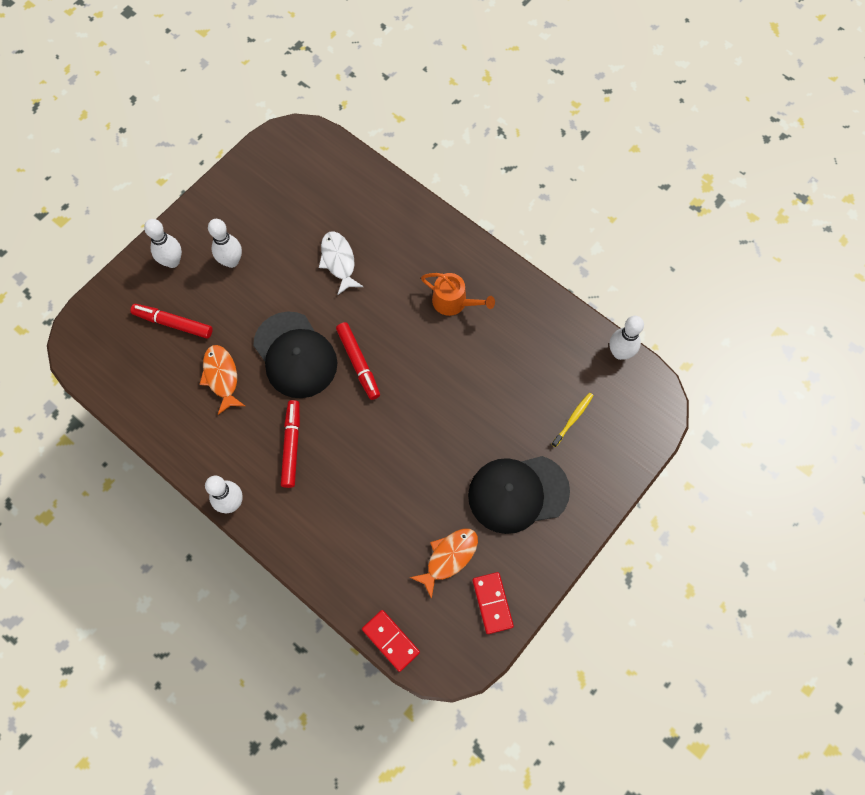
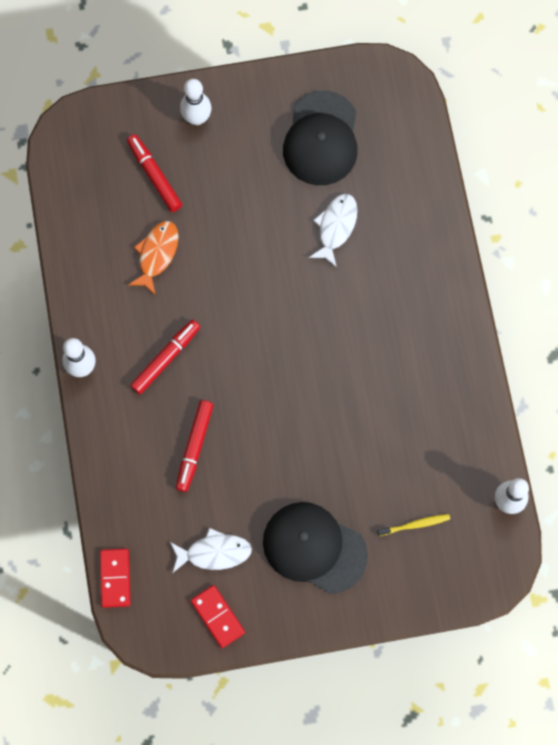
camera: 40 degrees right, 5 degrees up
(231, 261) = (245, 156): white bowling pin -> none
(295, 355) = (231, 283): black cap -> black cap (321, 139)
(358, 363) = (277, 332): red marker -> red marker (194, 447)
(449, 557) = (214, 552): orange fish -> white fish
(453, 302) = (403, 342): orange watering can -> none
(492, 603) = (218, 616): red domino -> red domino turned 60 degrees counterclockwise

